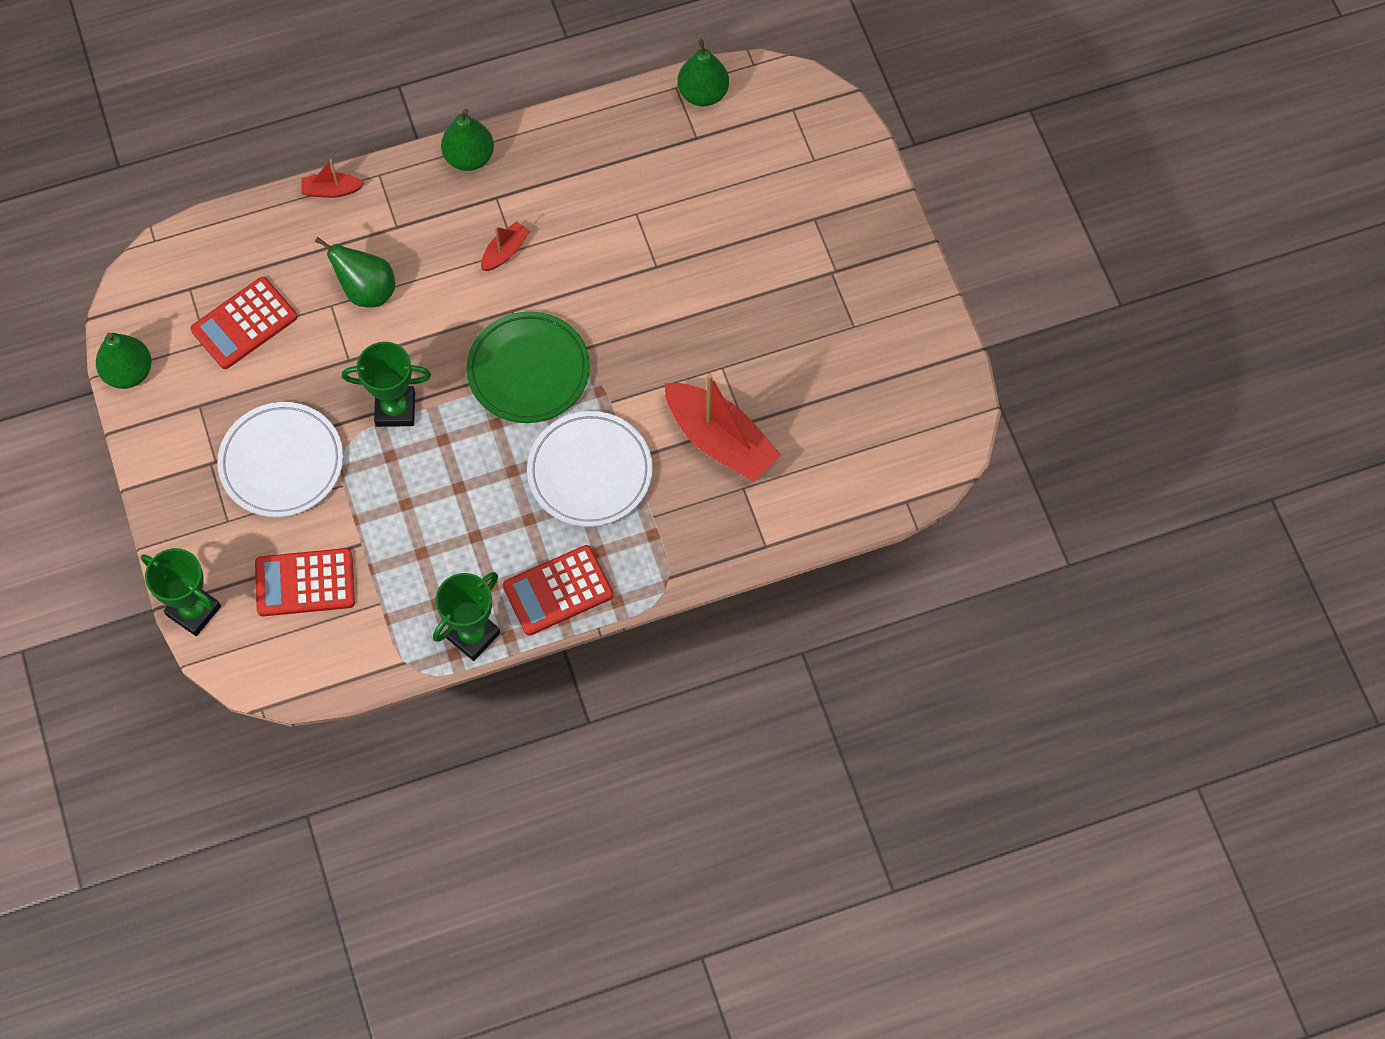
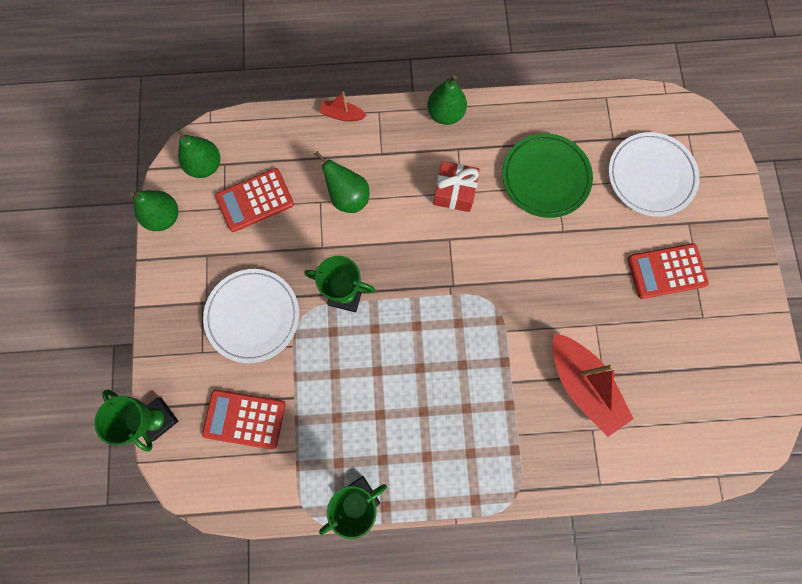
camera: 15 degrees right, 10 degrees up
(505, 251) = (454, 192): red boat -> red gift
(528, 371) = (450, 290): green plate -> green plate (545, 177)
(558, 591) = (432, 478): red calculator -> red calculator (666, 271)
(590, 472) = (478, 385): white plate -> white plate (650, 176)
(703, 93) = (624, 106): green pear -> green pear (205, 165)

